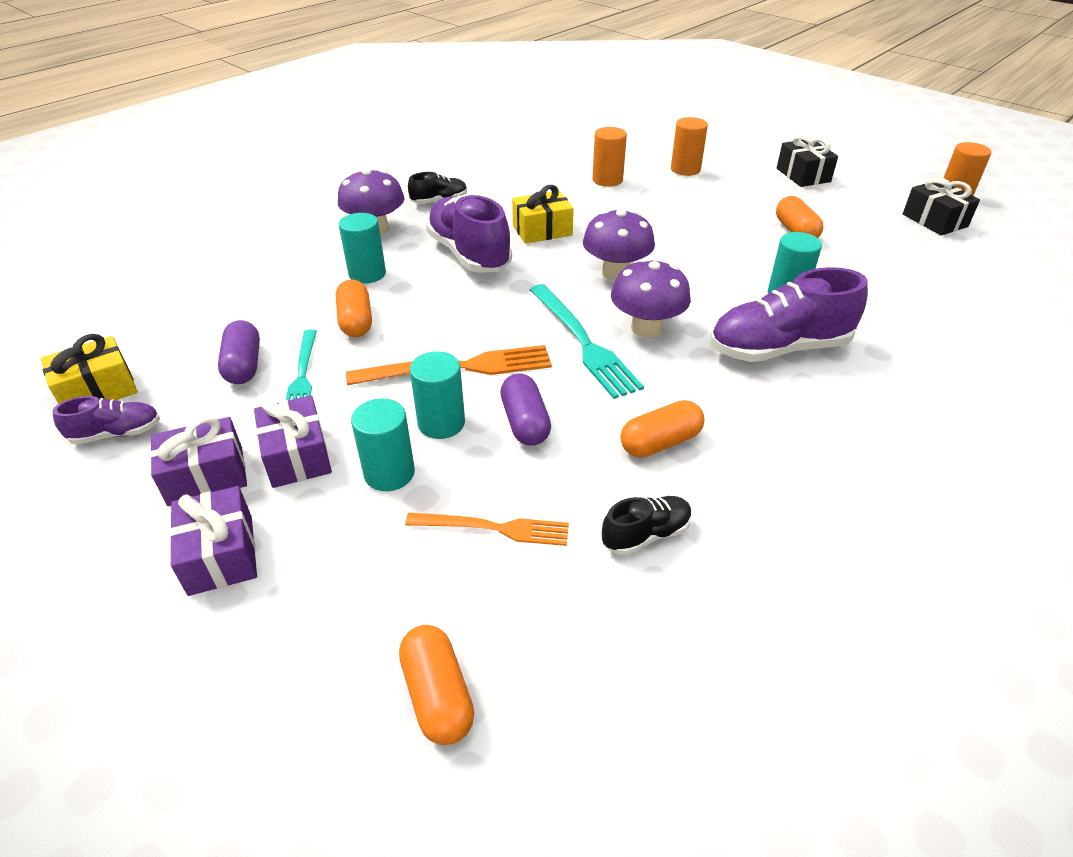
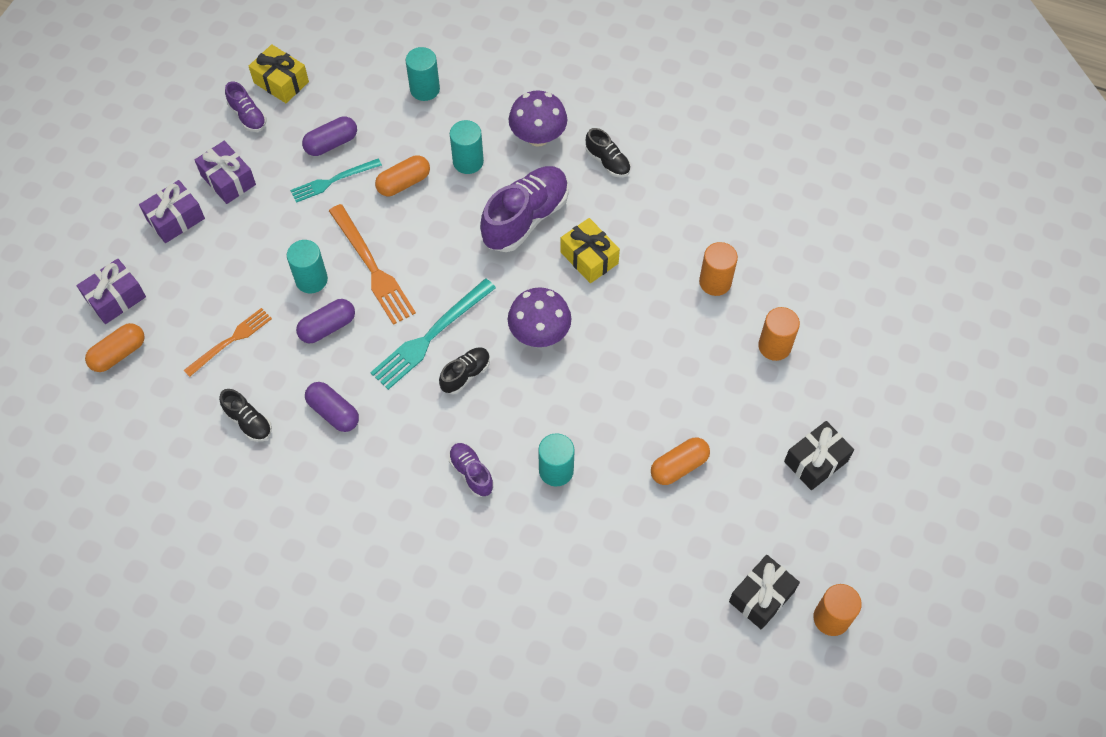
camera: 70 degrees right, 20 degrees up
(297, 456) = (258, 216): purple gift -> purple gift (115, 298)
(389, 473) = (258, 270): turquoise cylinder -> turquoise cylinder (425, 89)
(494, 528) = (231, 341): orange fork -> orange fork turned 120 degrees counterclockwise
(646, 328) = (465, 374): purple mushroom -> black shoe
(660, 442) = (333, 412): orange capsule -> purple capsule
(778, 349) = (471, 473): purple shoe -> purple shoe, size x0.51

